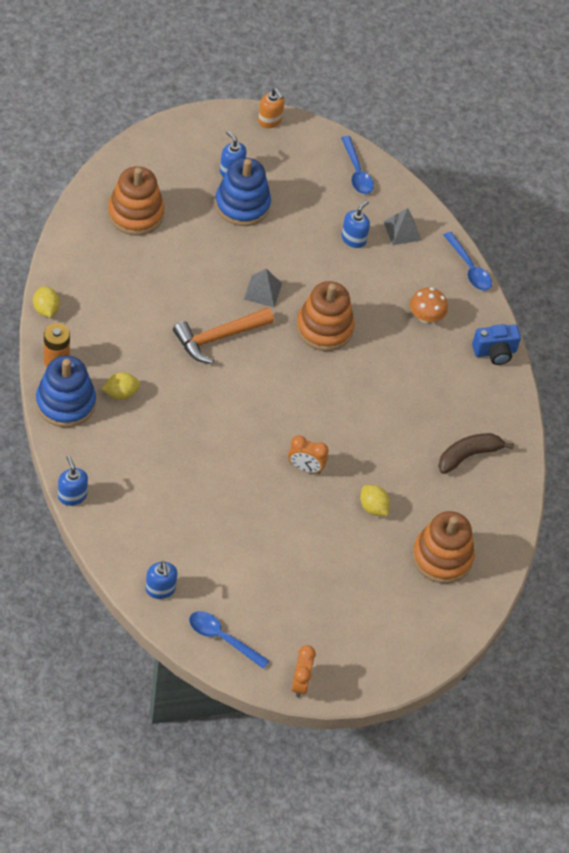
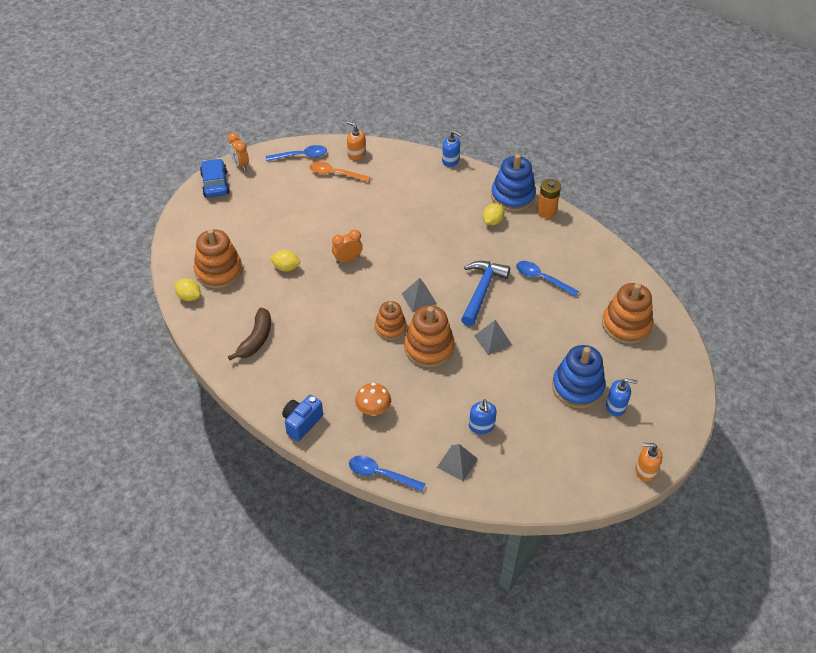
camera: 145 degrees right, 5 degrees down
(46, 309) = (589, 232): yellow lemon -> yellow lemon (189, 296)
(160, 589) = (356, 154): blue soap dispenser -> orange soap dispenser
(211, 581) = (335, 174): none -> orange spoon
(218, 337) = (482, 291): orange hammer -> blue hammer
(282, 376) = (419, 298): none -> grey pyramid
(338, 371) = (390, 327): none -> orange stacking toy
(352, 677) = (215, 184): none -> blue car
(357, 172) = (540, 483): blue spoon -> blue spoon (541, 278)

